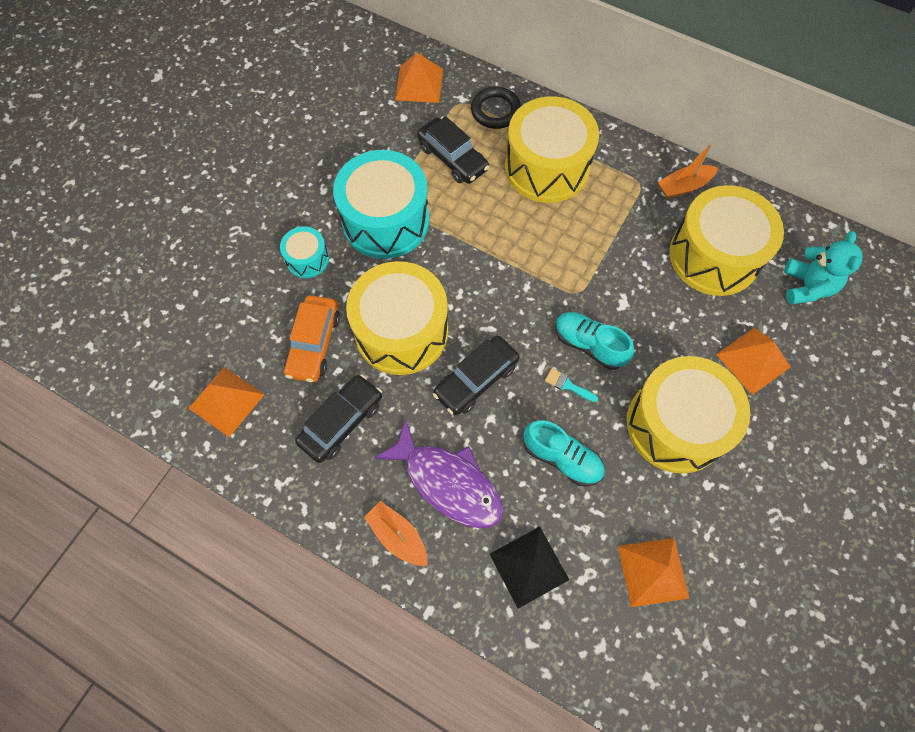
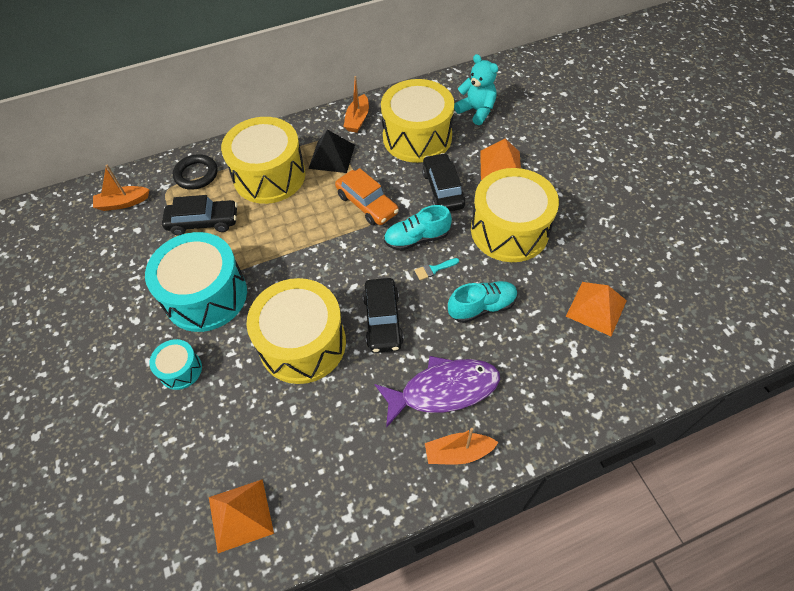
camera: 50 degrees left, 10 degrees down
(314, 343) = (255, 411): orange car -> orange car (367, 204)
(341, 422) = (337, 434): black car -> black car (443, 189)
(419, 84) = (123, 203): orange pyramid -> orange boat
(529, 566) = (542, 378): black pyramid -> black pyramid (331, 156)

